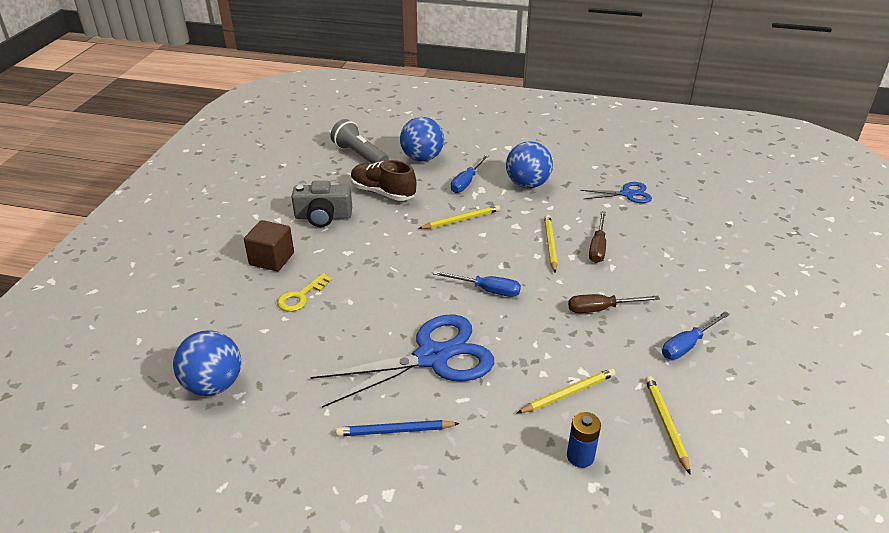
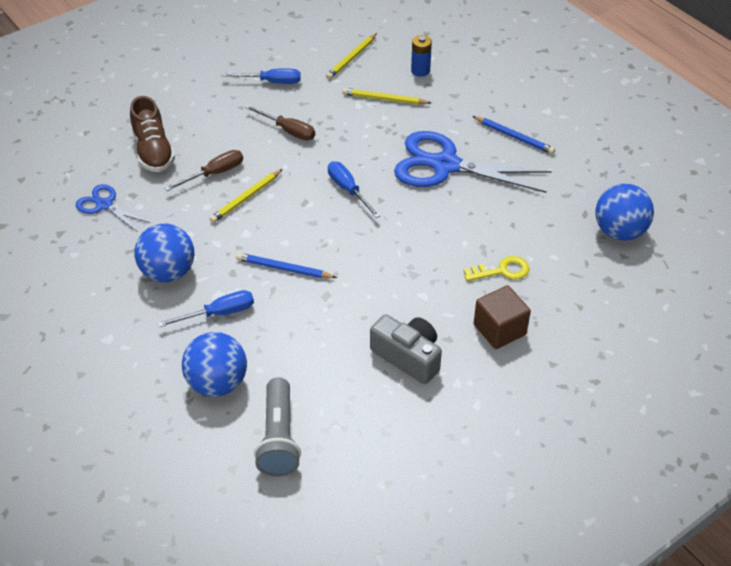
camera: 140 degrees left, 10 degrees up
(383, 193) = (317, 353): brown shoe -> brown shoe (153, 151)
(461, 220) = (284, 269): yellow pencil -> blue pencil

